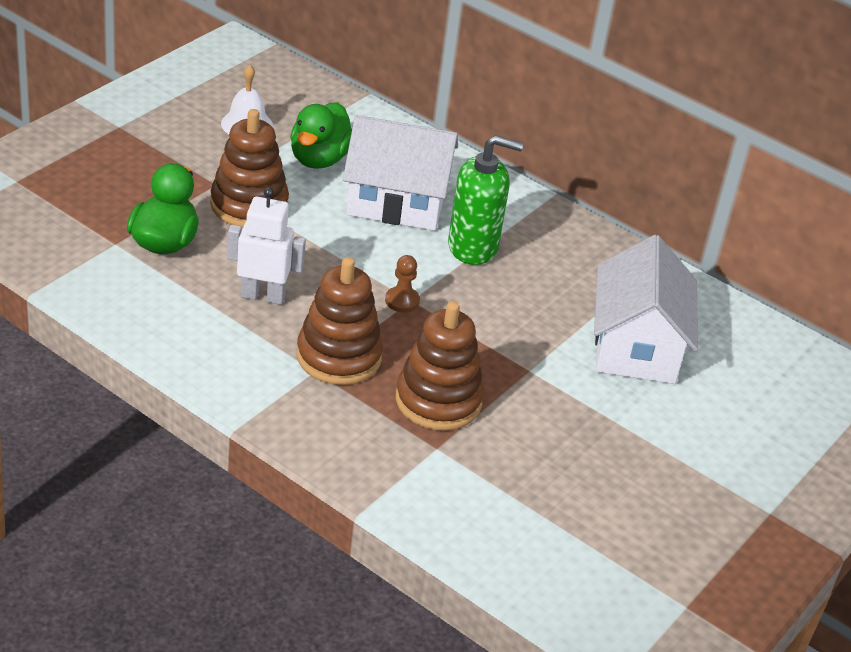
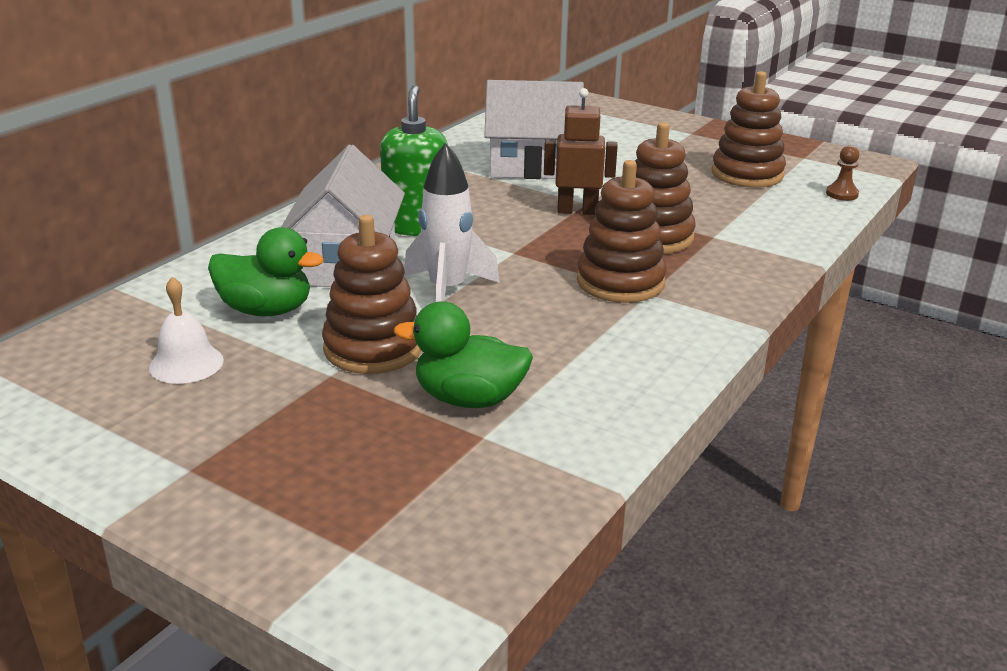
camera: 90 degrees left, 10 degrees down
(263, 296) = (544, 327): white robot -> none
(337, 251) = (447, 291): none -> white rocket
(402, 301) = (518, 256): brown pawn -> brown pawn (842, 194)
(507, 358) = (577, 211): none -> brown robot
(619, 527) = (747, 174): none -> brown stacking toy

